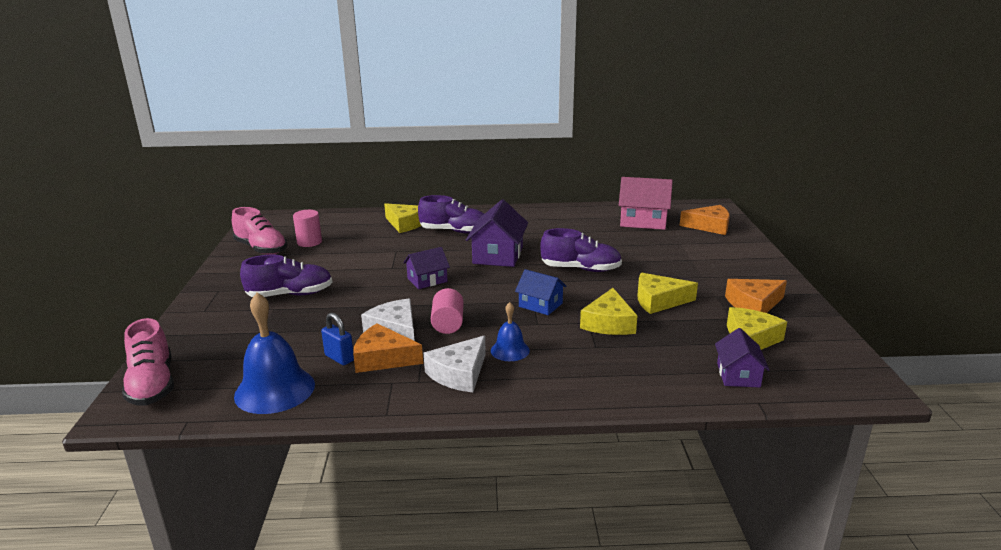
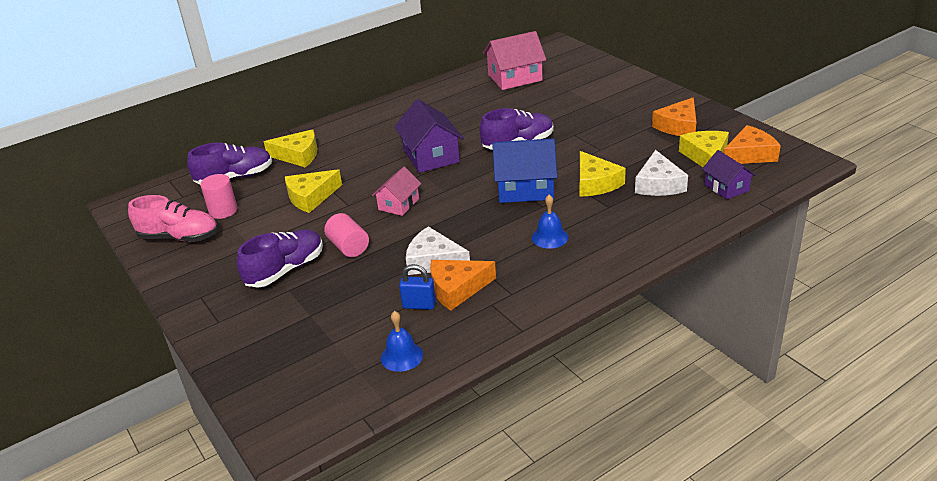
camera: 30 degrees left, 10 degrees up
(152, 385) = (279, 406): pink shoe -> none
(275, 390) = (401, 356): blue bell -> blue bell, size x0.54
(427, 280) = (398, 204): purple house -> pink house
(448, 324) = (471, 236): pink cylinder -> pink cylinder (348, 247)
(454, 231) = (358, 146): purple shoe -> purple shoe (235, 177)
(459, 373) = (535, 273): white cheese -> white cheese (658, 184)
(540, 305) = (525, 188): blue house -> blue house, size x1.64
(659, 301) = (610, 149): yellow cheese -> yellow cheese (311, 197)
(709, 226) = (573, 65): orange cheese -> orange cheese (750, 154)

